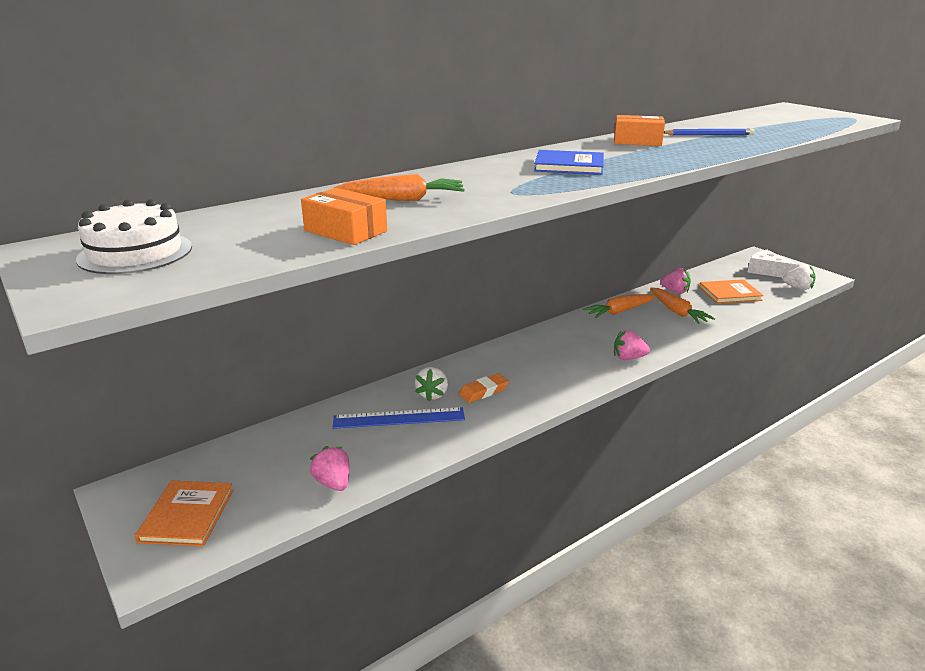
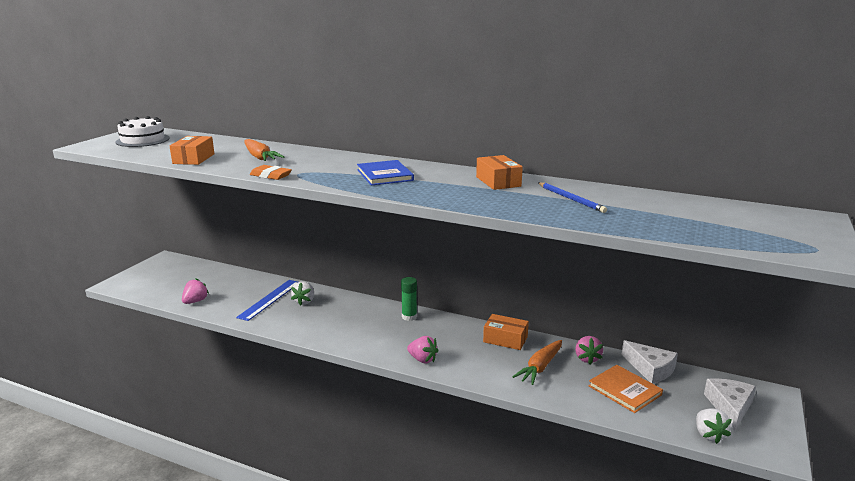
camera: 60 degrees right, 5 degrees down
(187, 515) = (154, 278): orange book -> none
(399, 418) = (270, 299): blue ruler -> blue ruler turned 60 degrees clockwise
(432, 394) = (304, 301): white strawberry -> white strawberry turned 60 degrees counterclockwise
(483, 391) = (321, 316): orange eraser -> orange eraser (270, 176)
(535, 342) = (409, 317): none -> green glue stick
(619, 311) = (505, 339): orange carrot -> orange box
(628, 358) = (422, 359): pink strawberry -> pink strawberry turned 150 degrees clockwise
(704, 276) = (650, 369): none -> white cheese

